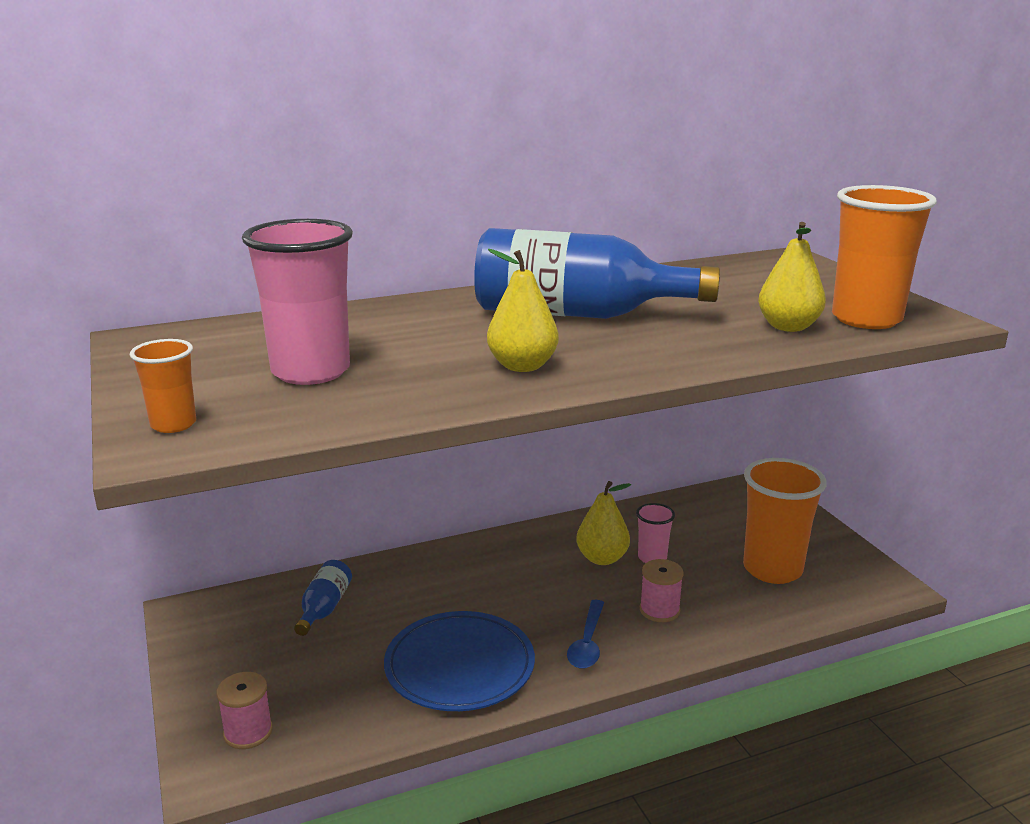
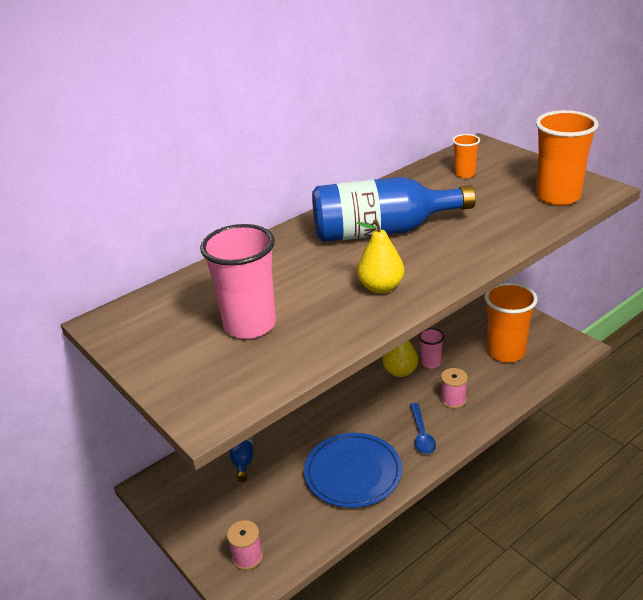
camera: 15 degrees left, 10 degrees up
(173, 424) = (199, 394): orange cup -> orange cup (464, 174)
(788, 327) = (517, 214): yellow pear -> none

